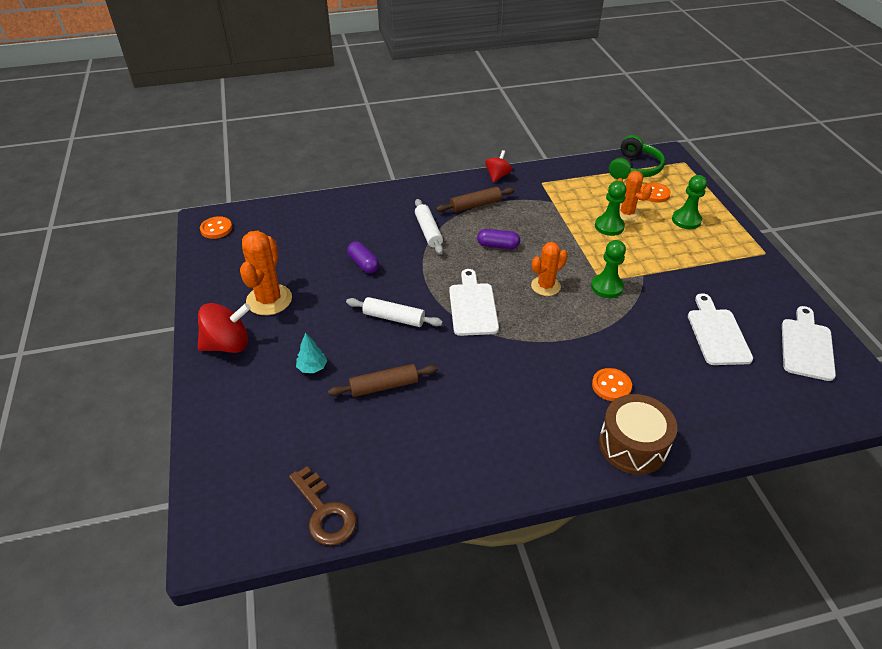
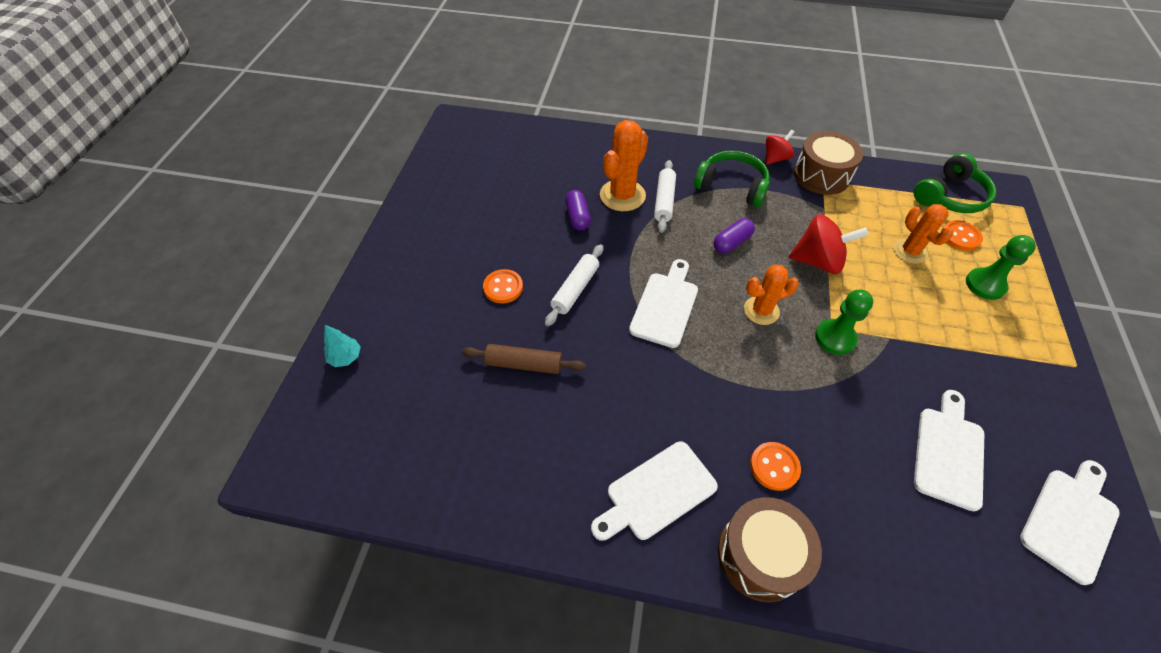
camera: 25 degrees right, 10 degrees up
(216, 229) = (460, 134): orange button -> orange button (503, 287)
(228, 344) = (404, 260): red spinning top -> red spinning top (817, 261)
(269, 300) = (466, 226): orange cactus -> orange cactus (622, 195)
(312, 368) = (467, 315): turquoise tree -> turquoise tree (346, 357)
(325, 512) = (392, 482): brown key -> none
(394, 318) = (575, 289): white rolling pin -> white rolling pin turned 75 degrees clockwise
(475, 205) = (732, 186): brown rolling pin -> green headphones
(498, 246) = (732, 242): purple capsule -> purple capsule turned 75 degrees counterclockwise
(538, 179) = (821, 175): none -> brown drum
(539, 435) = (657, 493): none -> white cutting board
(609, 226) = (878, 261): green pawn -> none

